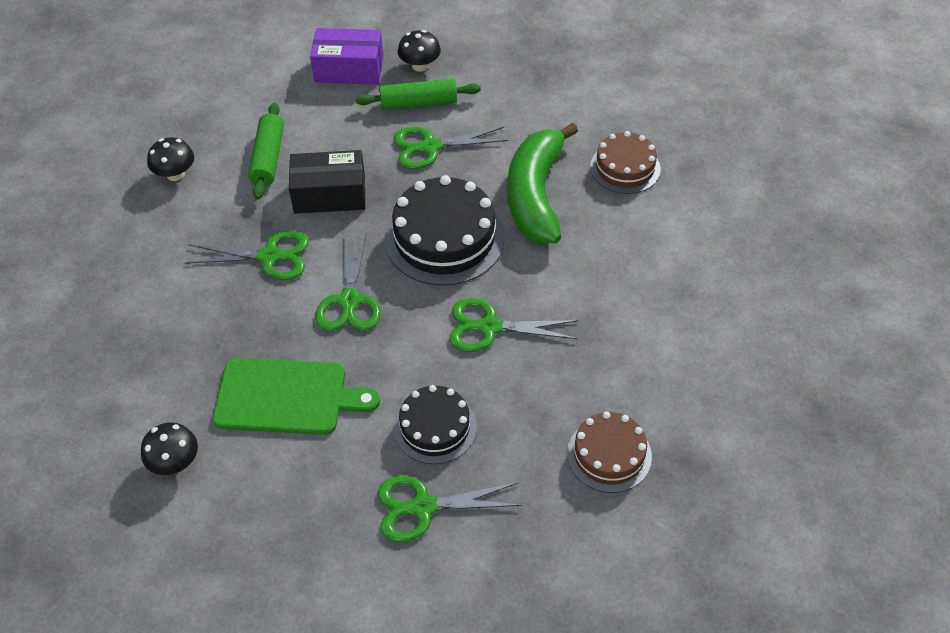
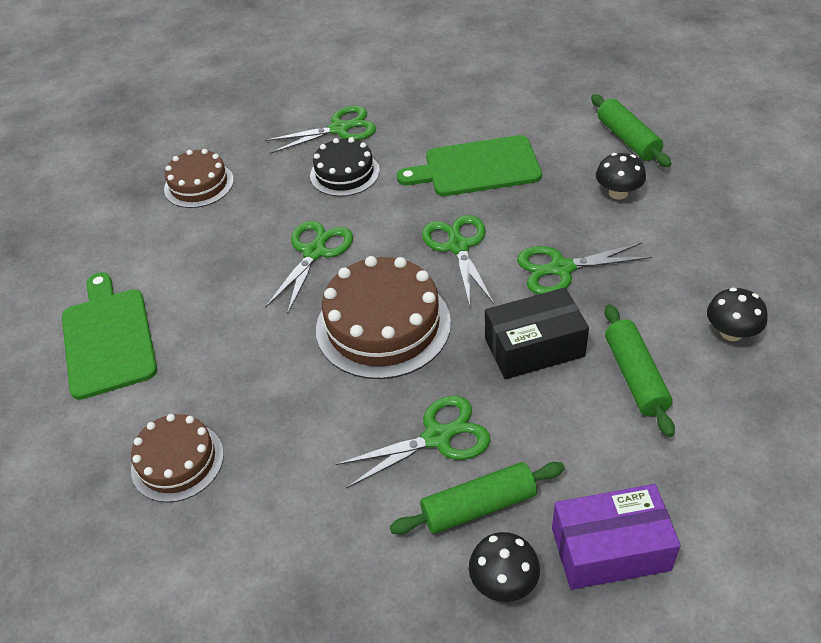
camera: 170 degrees right, 5 degrees down
(106, 395) = (627, 139): none -> green rolling pin
(175, 462) = (540, 115): black mushroom -> black mushroom (618, 193)
(444, 238) = (383, 325): black cake -> brown cake
(490, 327) = (314, 252): green scissors -> green scissors turned 60 degrees counterclockwise
(535, 195) = (288, 398): green banana -> none
(693, 279) = (108, 338): none -> green cutting board

